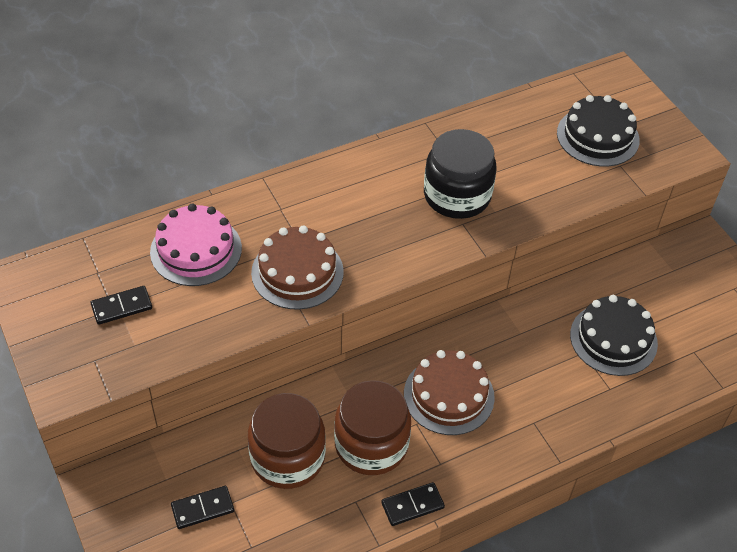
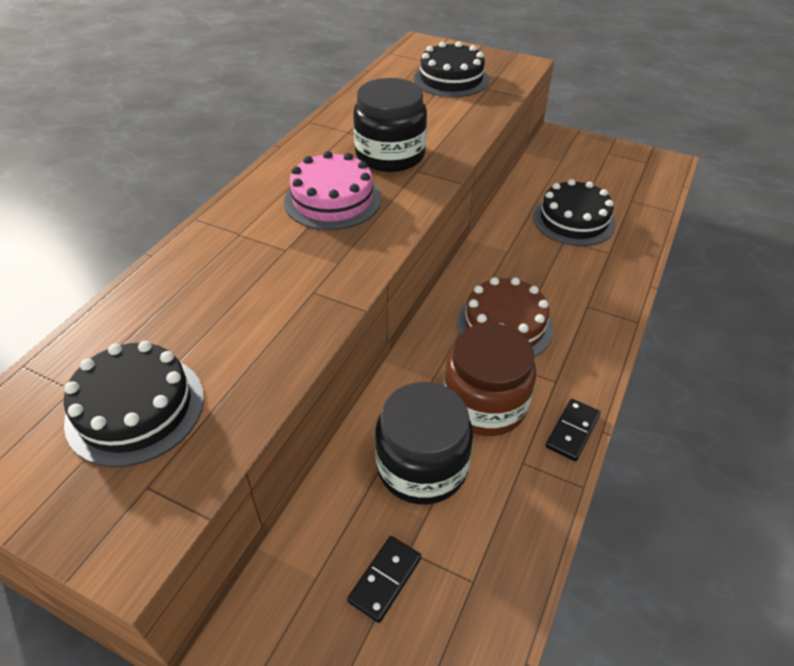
camera: 35 degrees left, 5 degrees down
(122, 307) = (135, 408): black domino -> black cake
(196, 250) = (179, 309): pink cake -> pink cake (332, 200)
(287, 457) = (422, 466): brown jar -> black jar
(297, 272) = (308, 274): brown cake -> none

